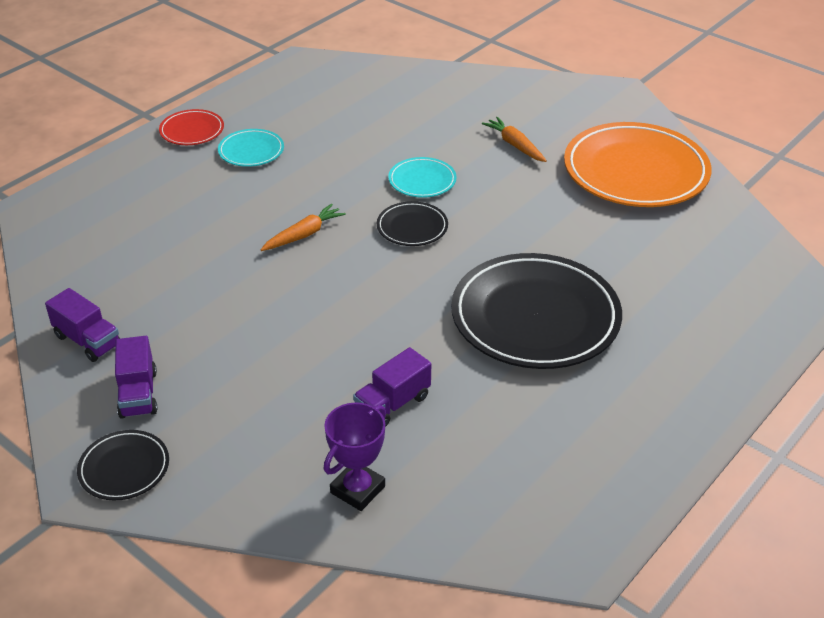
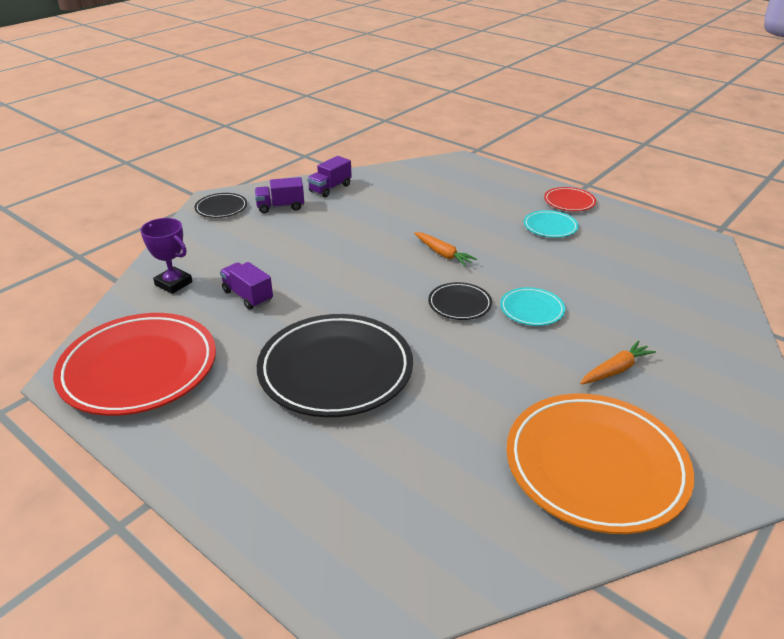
camera: 90 degrees right, 5 degrees down
(552, 487) = (139, 369): none -> red plate

